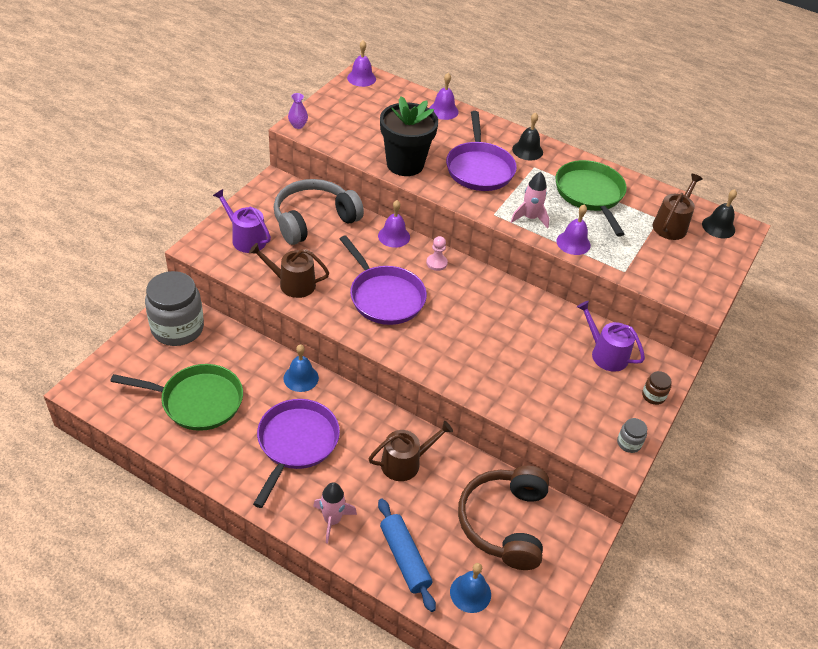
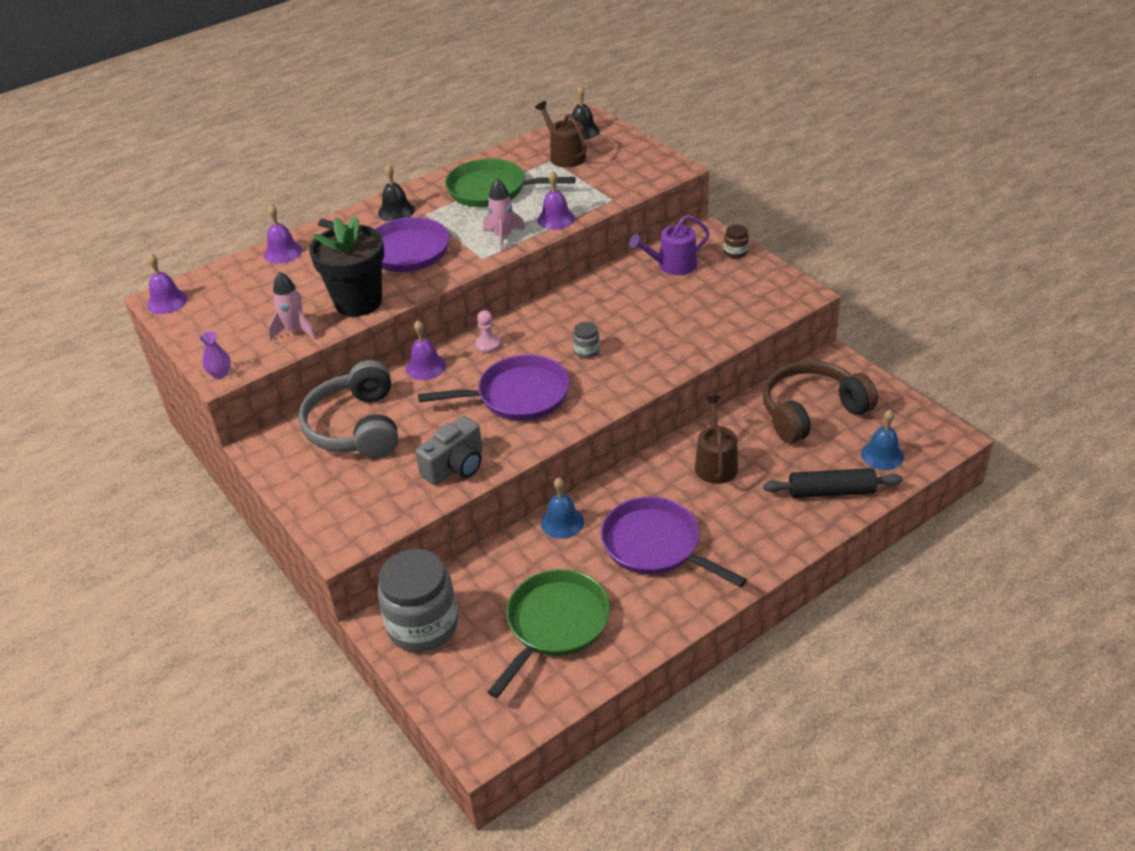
camera: 60 degrees left, 5 degrees down
(246, 238) = (351, 494): purple watering can -> none
(292, 284) = (455, 466): brown watering can -> grey camera
(332, 520) = (768, 537): pink rocket -> pink rocket (295, 331)
(405, 558) = (831, 491): blue rolling pin -> black rolling pin
(504, 523) = (811, 412): brown headphones -> brown headphones turned 120 degrees clockwise
(629, 443) = (784, 282): grey jar -> grey jar (586, 351)

